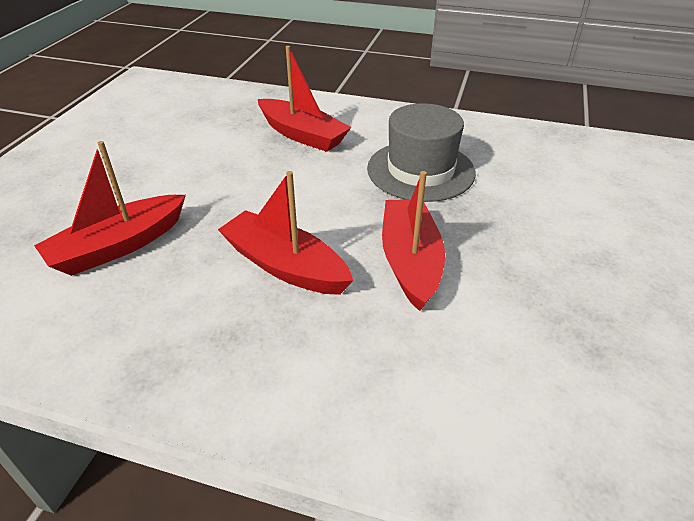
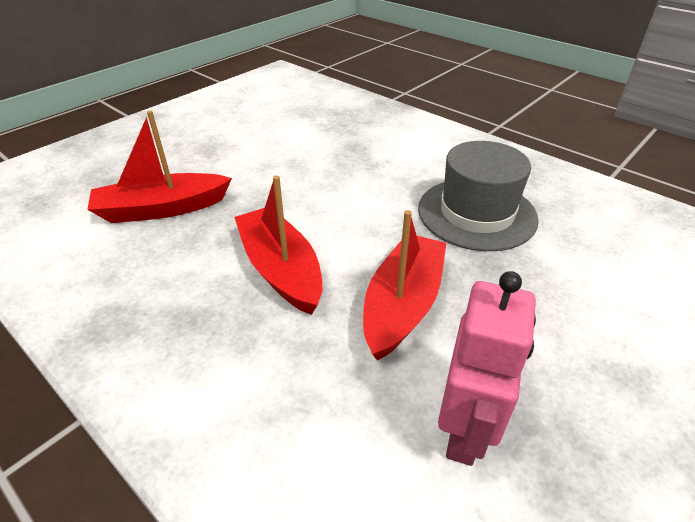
camera: 25 degrees right, 0 degrees up
(302, 135) = (381, 149): red boat -> none
(517, 337) = (465, 431): none -> pink robot

